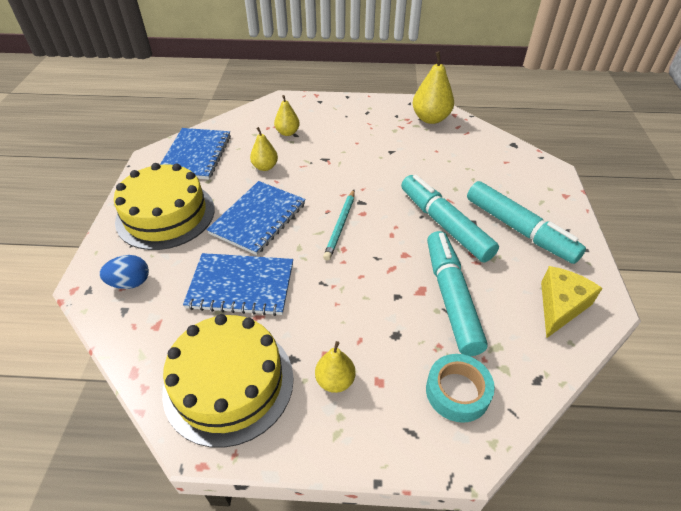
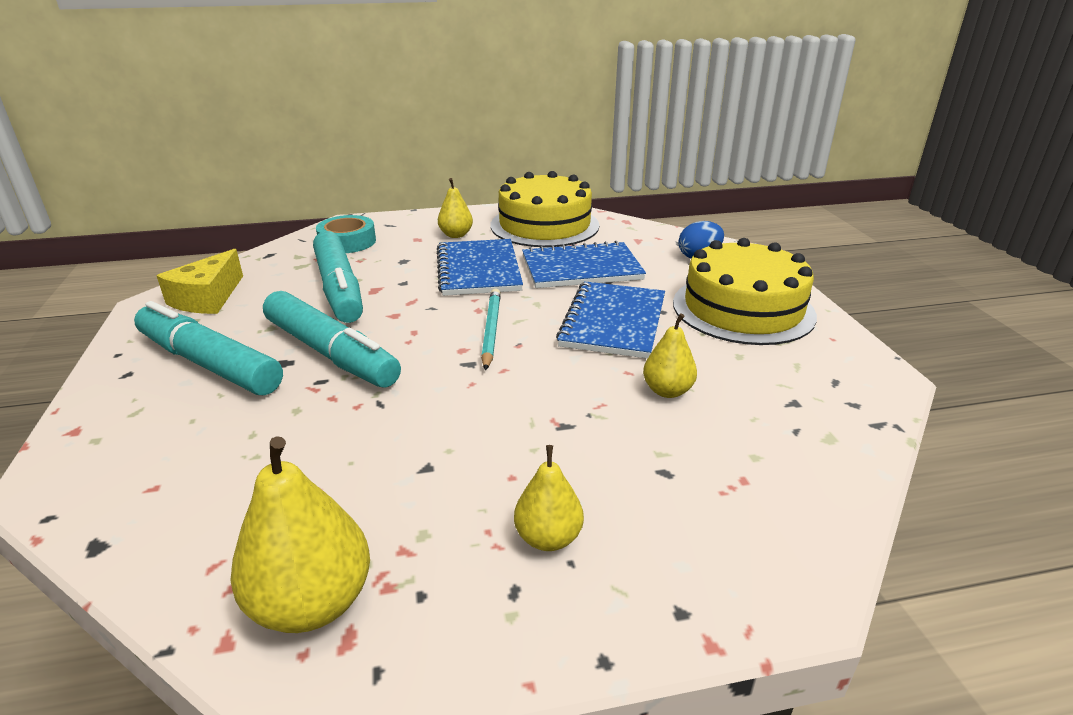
camera: 165 degrees right, 15 degrees down
(196, 155) = (813, 391): blue notebook -> blue notebook (478, 270)
(287, 132) = (686, 474): yellow pear -> yellow pear (548, 538)

